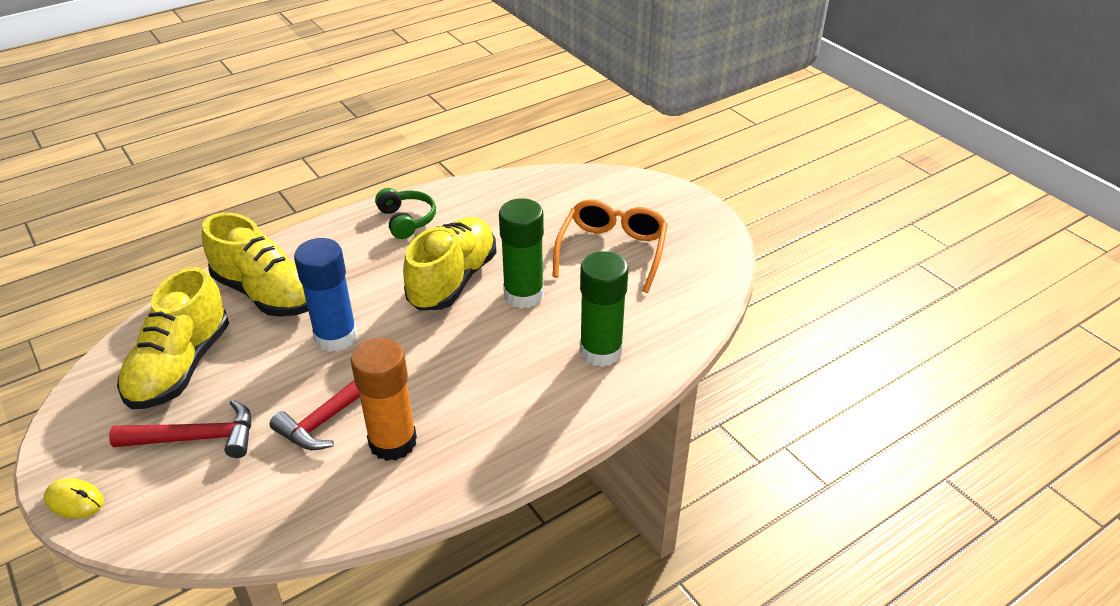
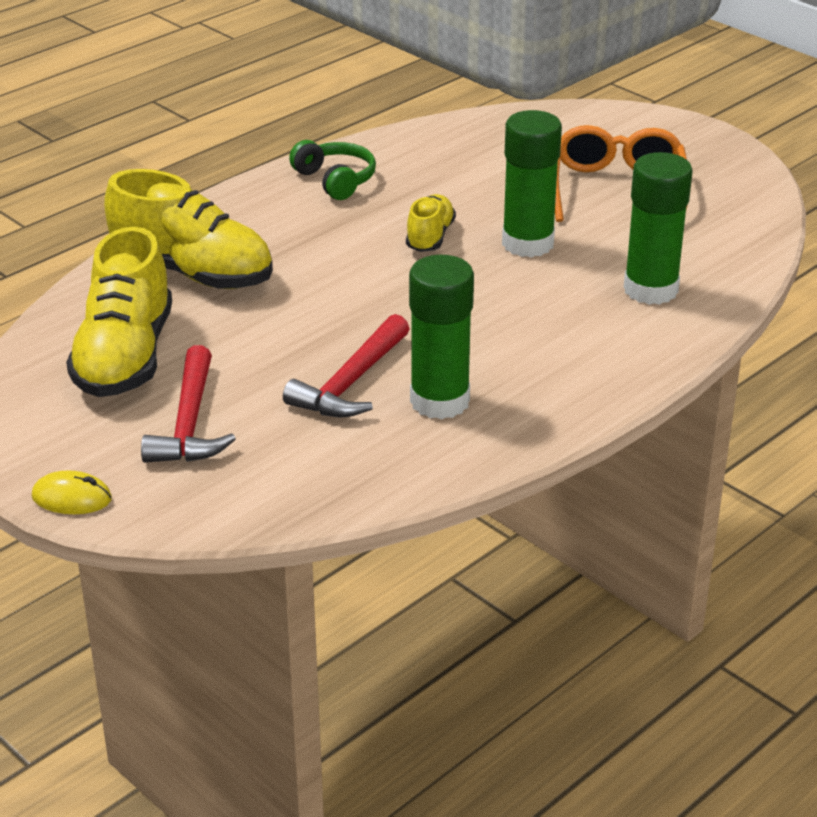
camera: 10 degrees left, 5 degrees down
(196, 438) = (190, 423): red hammer -> red hammer turned 105 degrees clockwise
(336, 337) = (310, 308): blue glue stick -> none
(393, 442) = (439, 401): orange glue stick -> green glue stick
(453, 280) = (430, 237): yellow shoe -> yellow shoe, size x0.53

